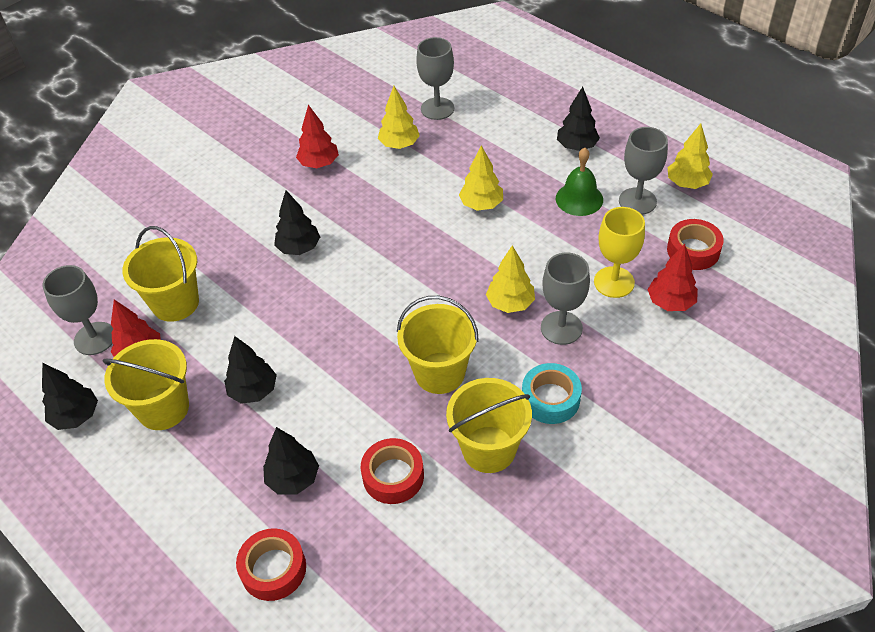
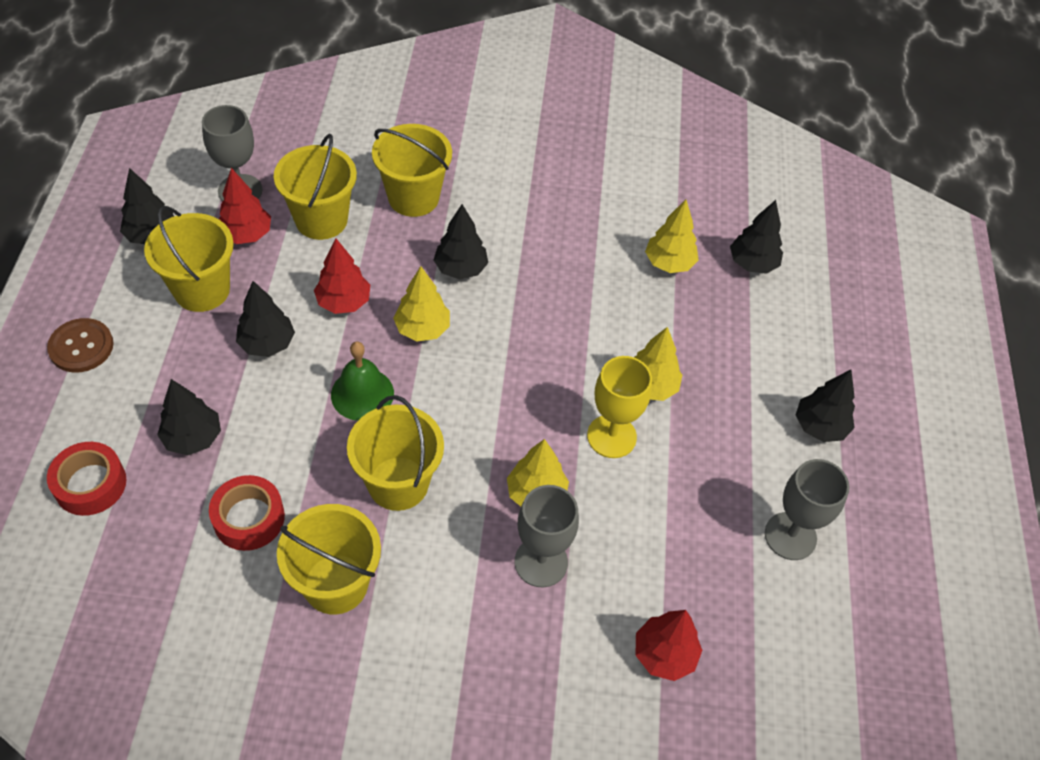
camera: 45 degrees right, 5 degrees up
(136, 516) = (81, 347): none -> brown button
(212, 241) = (413, 197): none -> yellow bucket
(319, 164) = (582, 214): red tree -> red tree (343, 302)
(437, 109) = (752, 264): grey goblet -> black tree
(550, 399) = (438, 605): turquoise tape -> none
(579, 199) = (741, 474): green bell -> green bell (362, 394)
(614, 282) = (647, 579): yellow goblet -> yellow goblet (611, 436)
(687, 184) = (866, 574): yellow tree -> yellow tree (422, 329)
(693, 250) = (764, 637): red tape -> none

